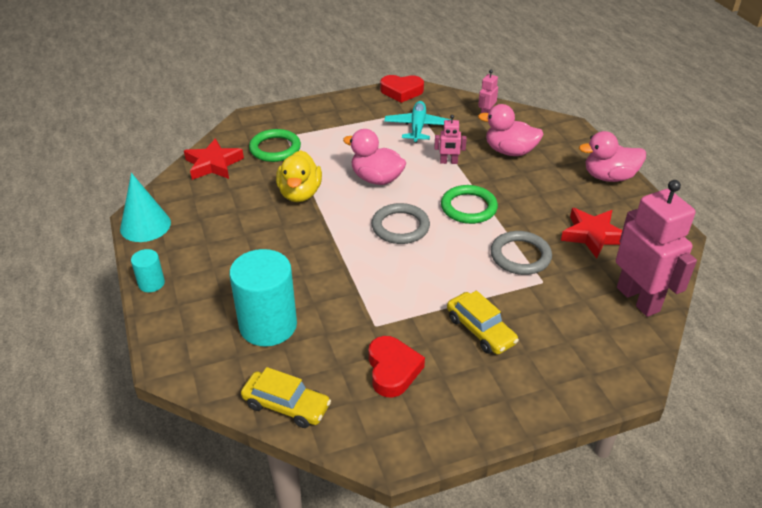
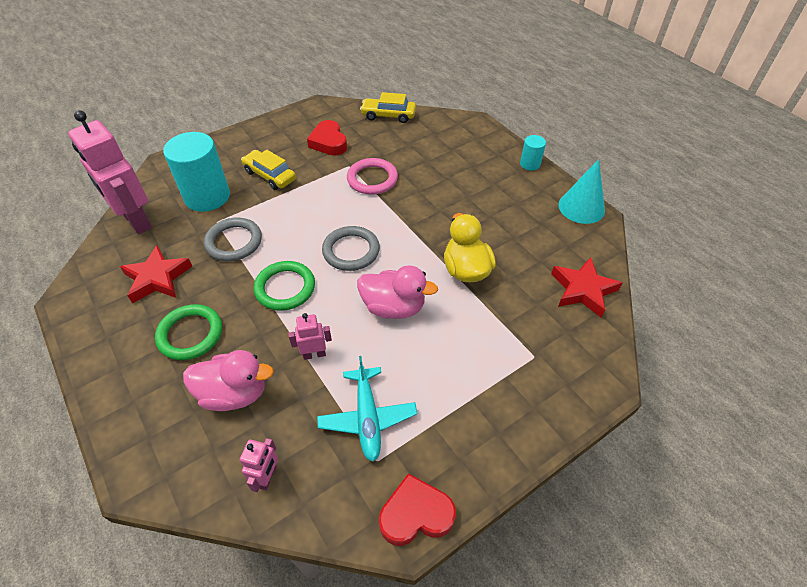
camera: 165 degrees right, 10 degrees up
(268, 325) = (425, 153): turquoise cylinder -> turquoise cylinder (207, 196)
(275, 148) = (533, 330): green ring -> green ring (190, 334)
(351, 300) = (372, 179): none -> pink ring
(609, 177) = (110, 371): pink duck -> none

